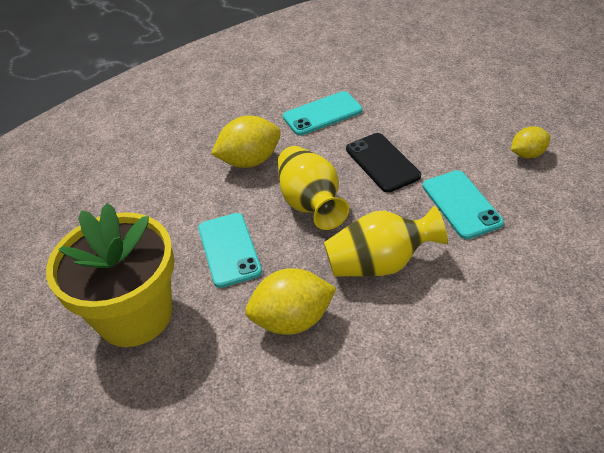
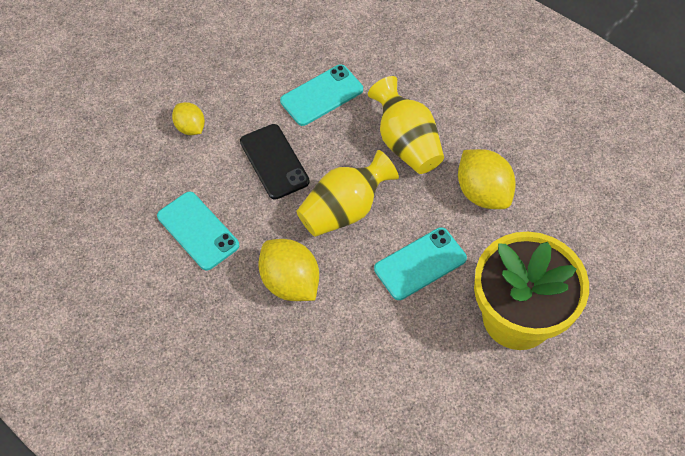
camera: 110 degrees left, 15 degrees up
(382, 162) = (274, 161): black phone -> black phone turned 75 degrees counterclockwise
(528, 154) = (246, 53): yellow lemon -> yellow lemon (190, 127)

